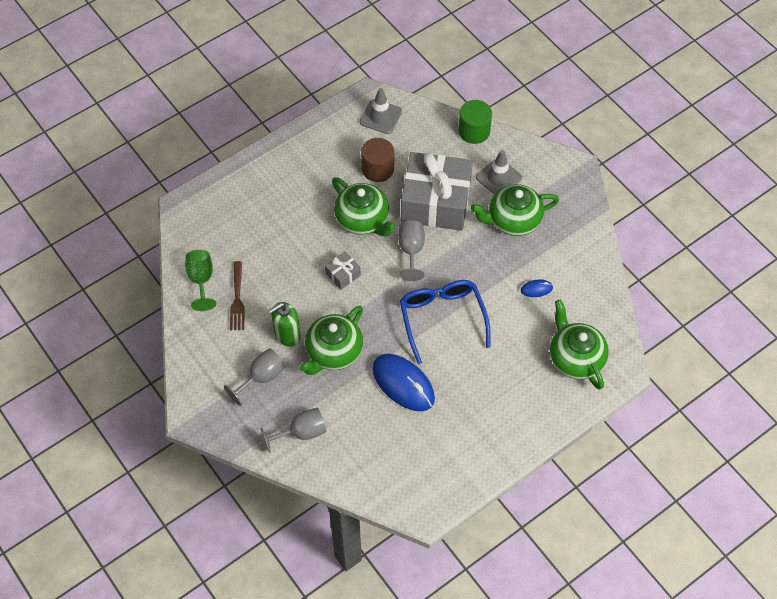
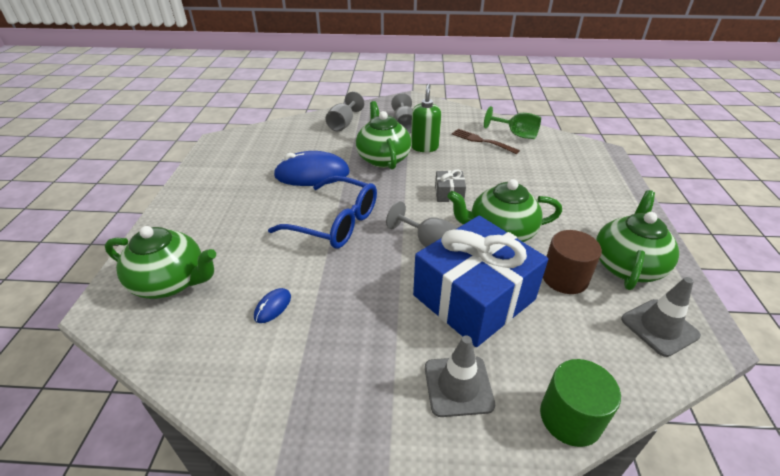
camera: 130 degrees right, 20 degrees down
(435, 202) = (474, 297): grey gift -> blue gift
(513, 220) = (378, 351): green teapot -> green teapot (627, 265)

